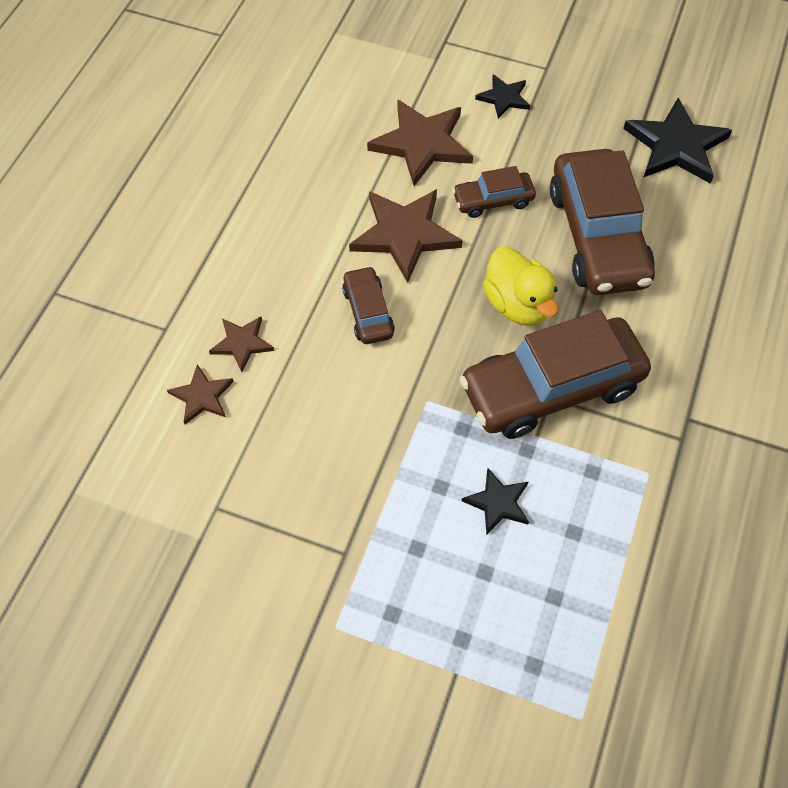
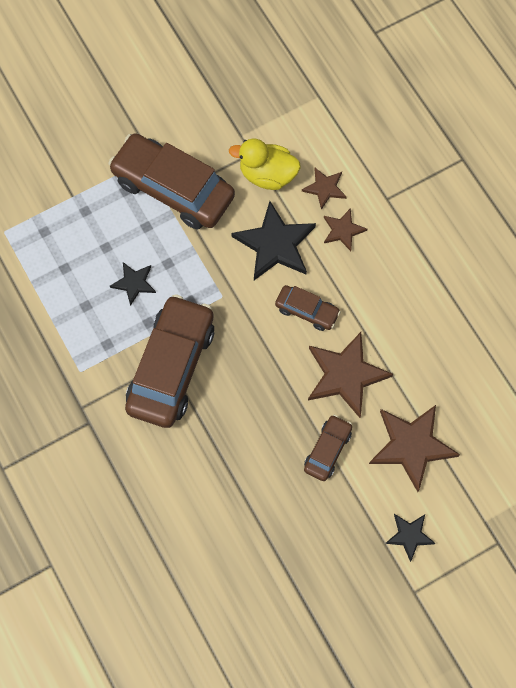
camera: 130 degrees right, 10 degrees up
(517, 304) = (240, 397): yellow duck -> yellow duck (267, 175)
(597, 236) = (246, 489): brown car -> brown car (173, 189)
(676, 146) = (271, 613): black star -> black star (275, 244)

